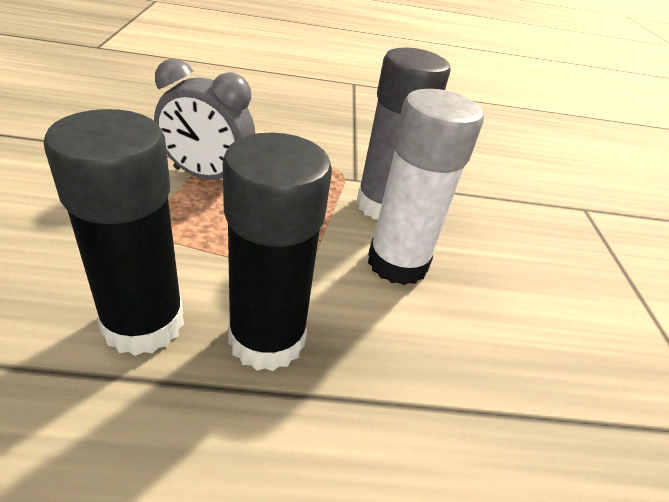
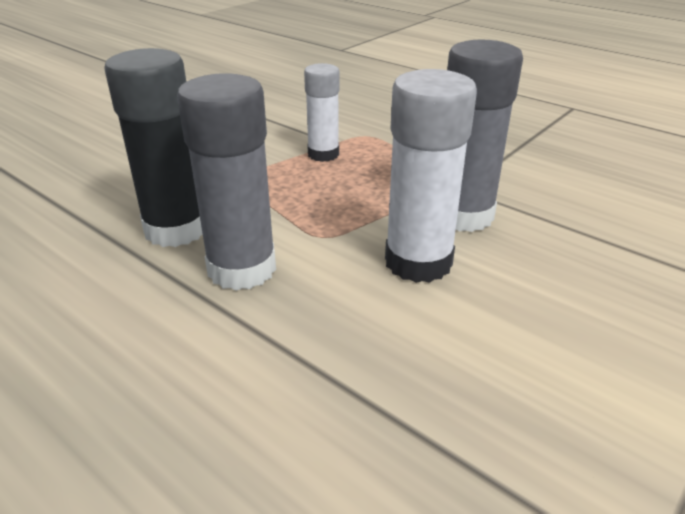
camera: 45 degrees right, 5 degrees down
(207, 176) = (323, 154): grey clock -> white glue stick
(267, 339) = (242, 269): black glue stick -> grey glue stick

